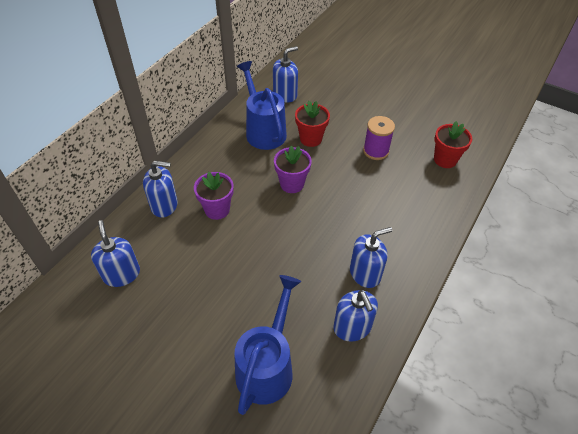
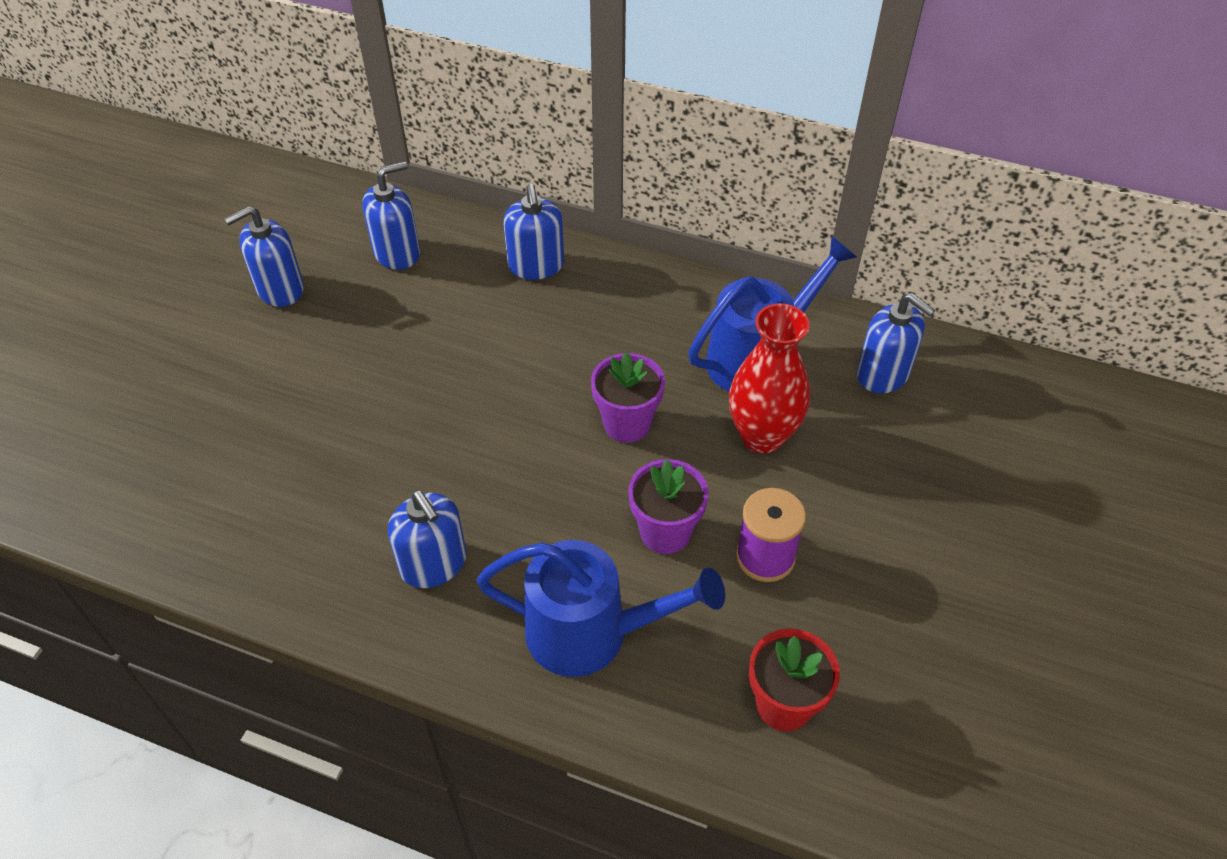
camera: 80 degrees right, 0 degrees up
(217, 209) = (541, 331): purple flower pot -> purple flower pot (665, 532)
(267, 365) = (250, 449): blue watering can -> blue watering can (593, 633)
(310, 139) = (762, 436): red flower pot -> red vase
(352, 327) = (320, 554): blue soap dispenser -> blue soap dispenser (280, 289)

